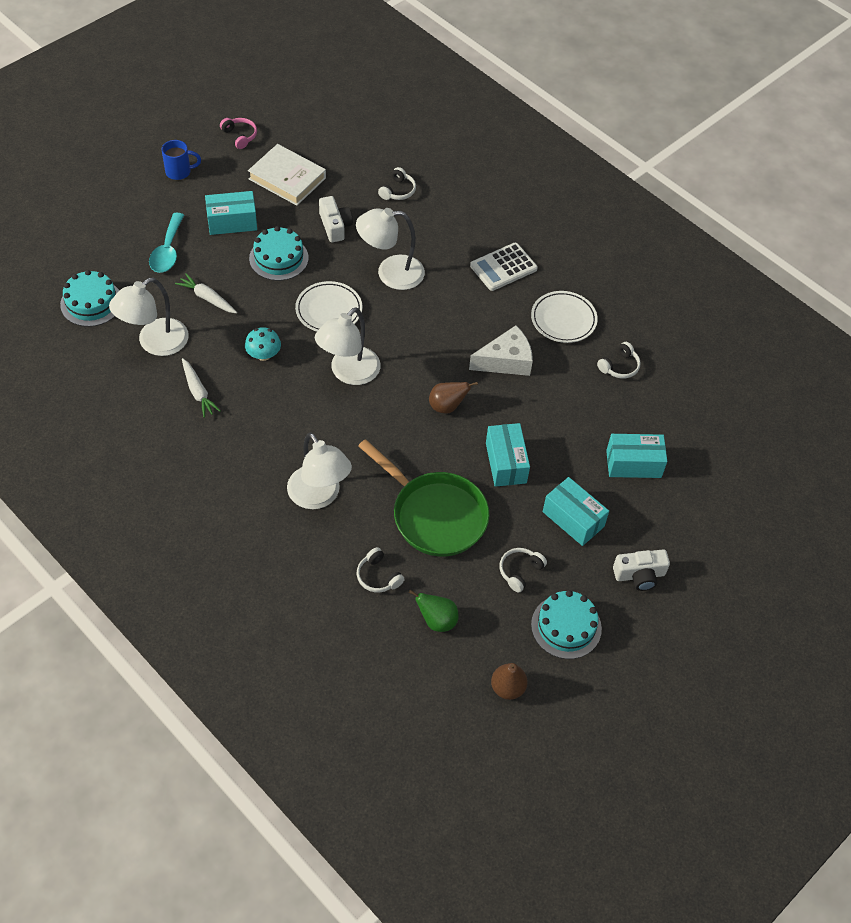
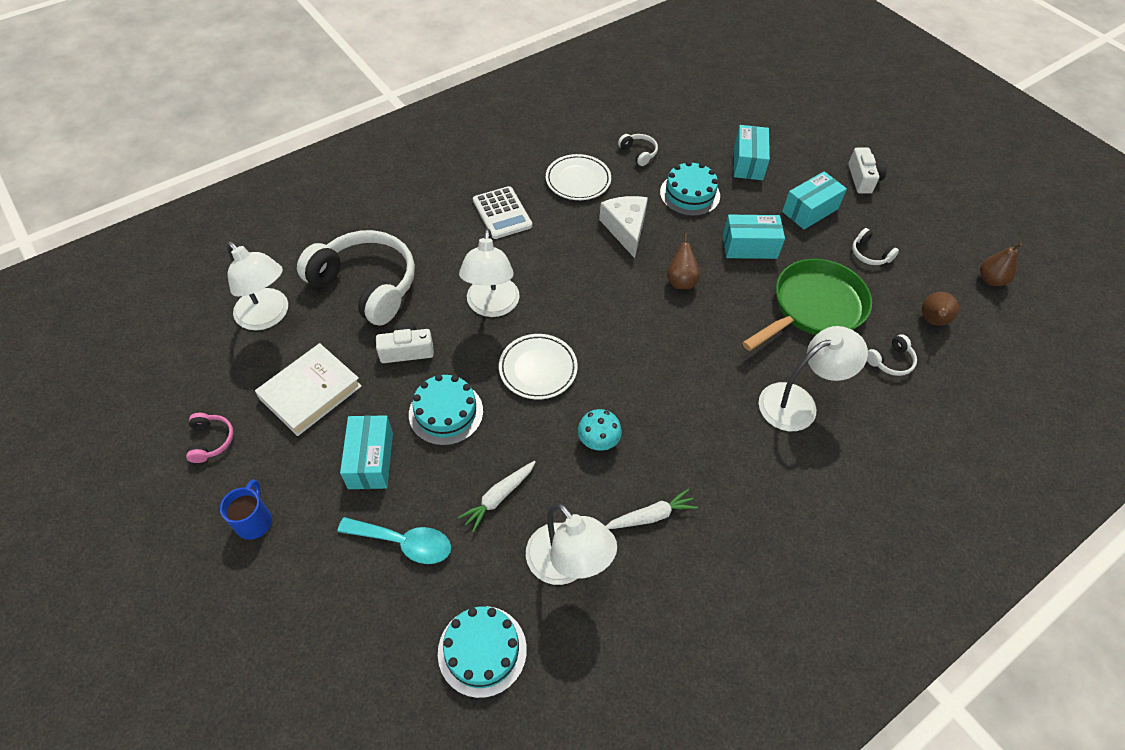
camera: 80 degrees left, 0 degrees up
(240, 136) = (211, 440): pink headphones -> pink headphones turned 105 degrees clockwise
(348, 373) = (631, 359): white lamp -> white lamp (268, 316)
(398, 191) = (366, 285): white headphones -> white headphones, size x2.43
(437, 621) = (932, 321): green pear -> brown pear
(566, 626) = (921, 232): turquoise cake -> turquoise cake (689, 194)

